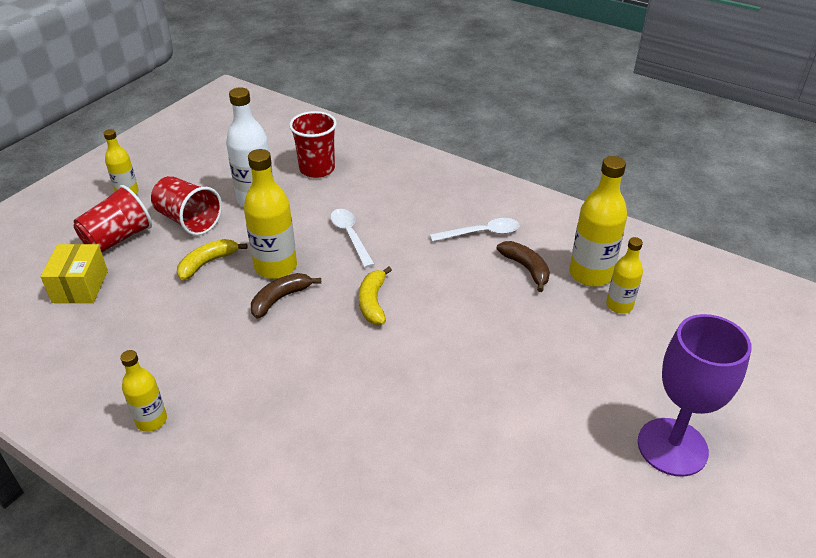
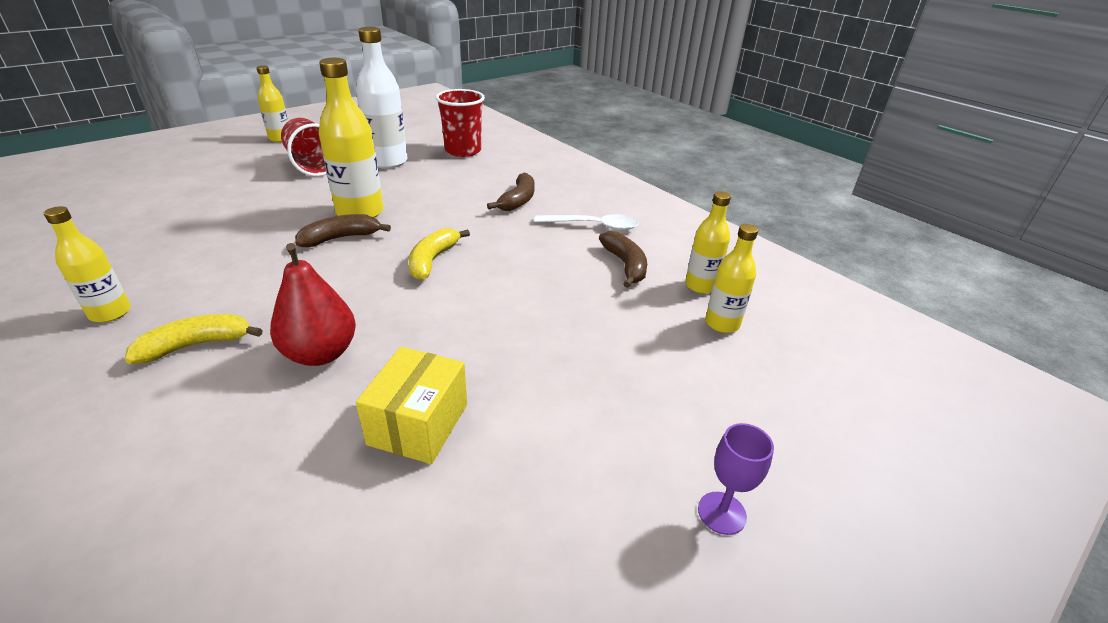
camera: 15 degrees right, 5 degrees down
(80, 286) = (170, 192): yellow box -> yellow box (418, 424)
(118, 239) = (239, 166): red cup -> none
(207, 263) = (299, 197): yellow banana -> yellow banana (196, 345)
(347, 409) = (320, 353): none -> red pear
(350, 236) = (454, 203): white spoon -> none
(403, 219) = (518, 200): none -> brown banana
(590, 274) = (700, 286): yellow bottle -> yellow bottle, size x0.60
(672, 447) = (721, 513): purple goblet -> purple goblet, size x0.44

